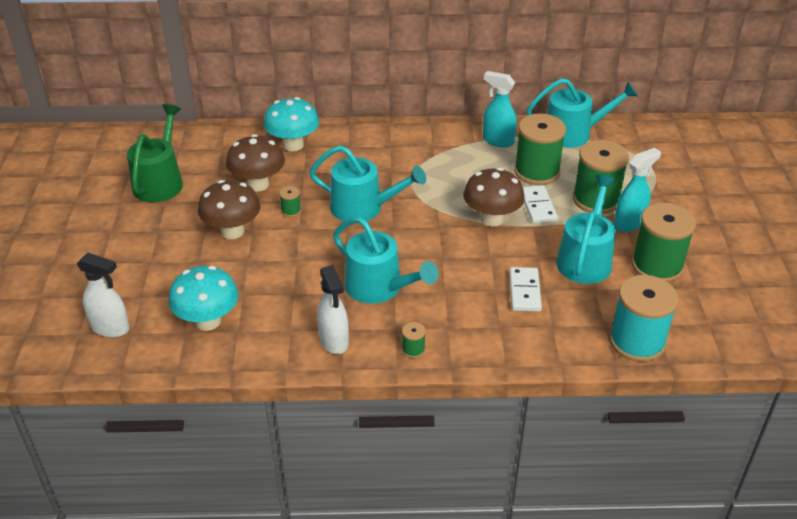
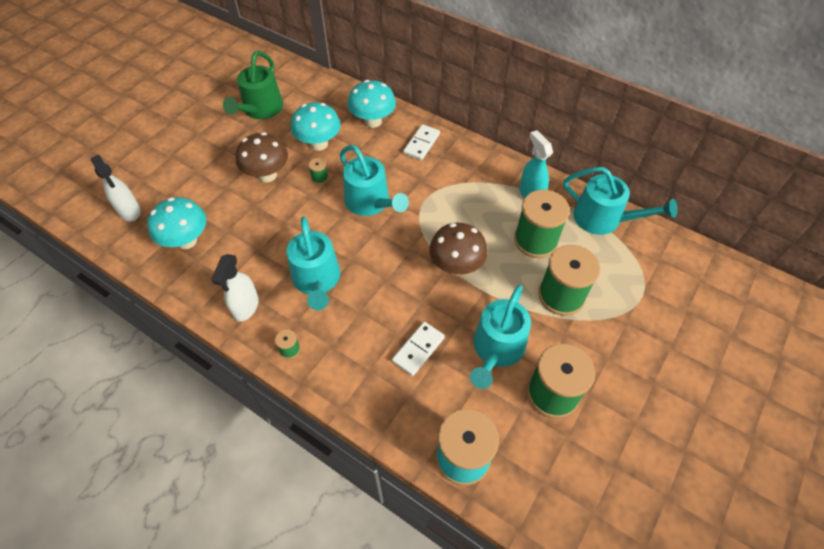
camera: 35 degrees right, 15 degrees up
(160, 182) = (260, 109): green watering can -> green watering can turned 150 degrees clockwise
(258, 184) = (319, 144): brown mushroom -> turquoise mushroom
(538, 206) = (505, 275): white domino -> white domino (421, 144)
(585, 259) = (496, 349): turquoise watering can -> turquoise watering can turned 150 degrees clockwise
(629, 223) = (568, 336): turquoise spray bottle -> none

